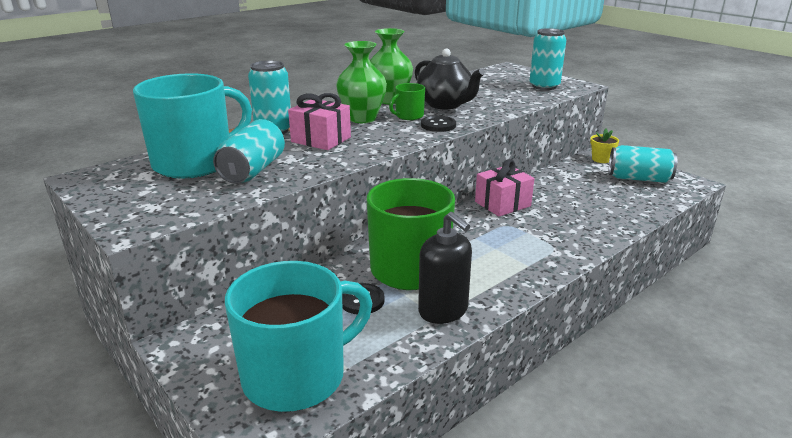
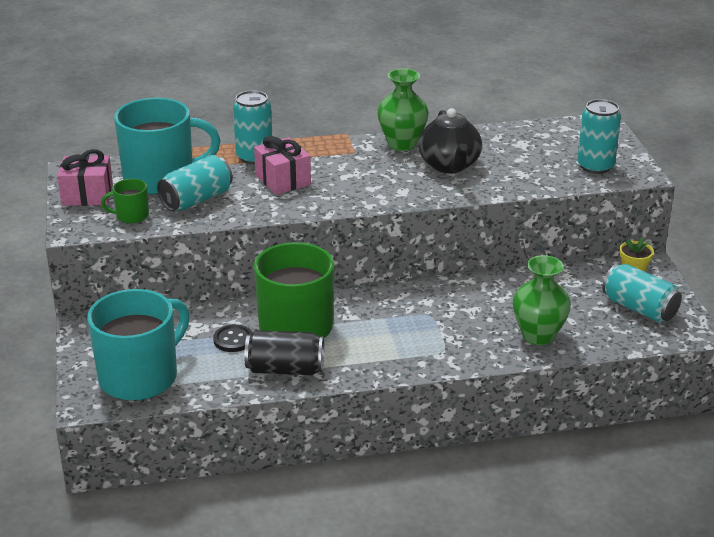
camera: 30 degrees right, 5 degrees up
(297, 376) = (140, 377): turquoise mug -> turquoise mug turned 45 degrees counterclockwise
(362, 118) = (347, 163): green vase -> green vase (538, 336)
(408, 116) = (394, 172): green mug -> green mug (131, 216)
(438, 125) = (407, 192): black button -> none
(443, 310) = (285, 369): black soap dispenser -> black can
(502, 204) = (453, 292): pink gift -> pink gift (87, 195)

